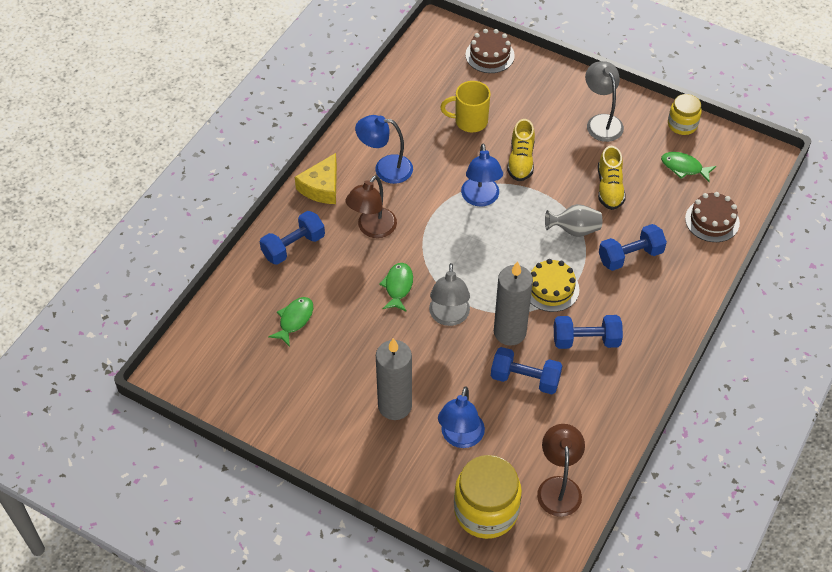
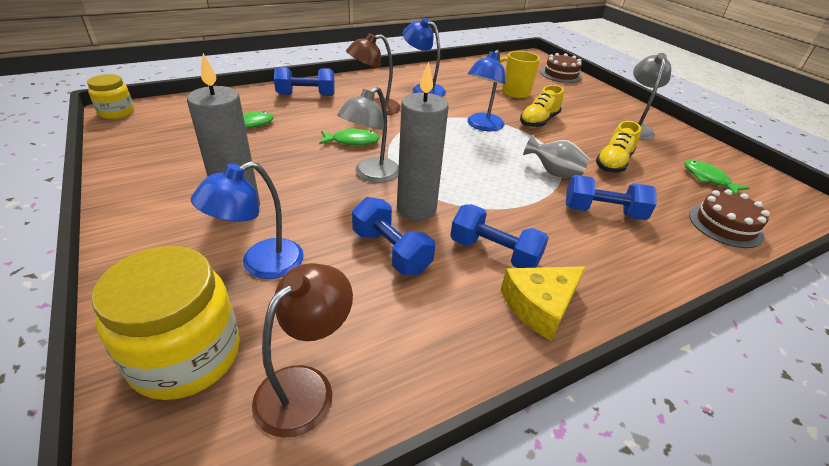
camera: 30 degrees right, 15 degrees down
(321, 187) = (366, 81): yellow cheese -> yellow cheese (540, 306)
(398, 286) = (352, 141): green fish -> green fish turned 45 degrees clockwise
(551, 288) = (492, 198): yellow cake -> none
(682, 124) = (720, 155): yellow jar -> yellow jar (116, 112)

